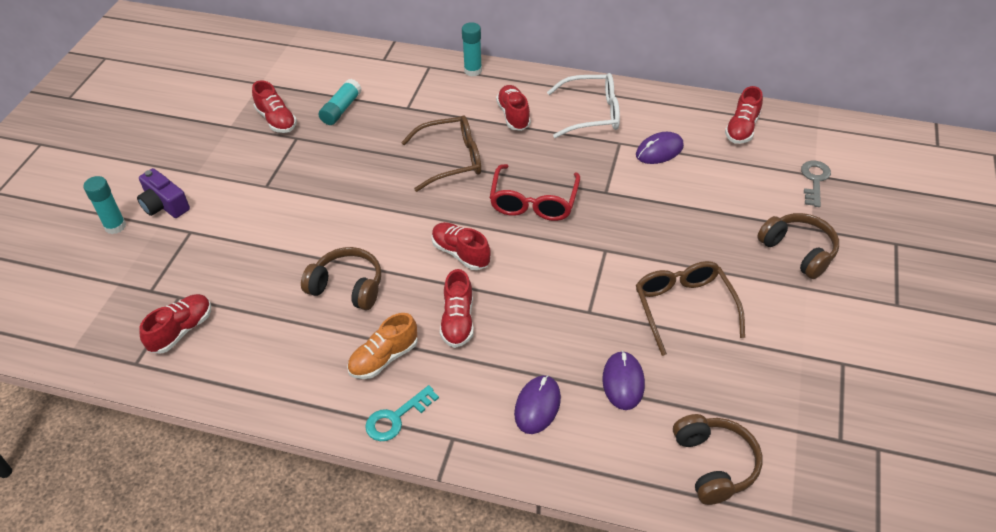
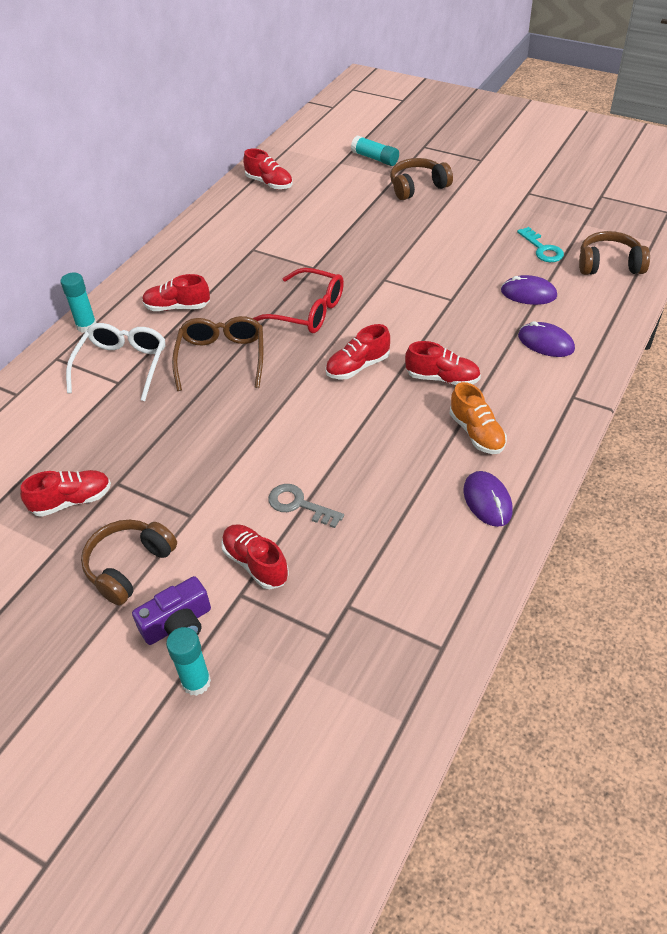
camera: 75 degrees left, 0 degrees up
(181, 330) = (402, 602): red shoe -> red shoe (255, 563)
(341, 109) = (87, 438): turquoise glue stick -> turquoise glue stick (375, 158)
(347, 287) = (377, 453): brown headphones -> brown headphones (129, 566)
(396, 418) = (547, 430): turquoise key -> turquoise key (542, 249)
(592, 114) = (203, 258): white glasses -> white glasses (122, 365)
(659, 150) = (274, 229): purple mouse -> purple mouse (487, 501)
(684, 308) = (460, 250): brown glasses -> none
(814, 180) = (346, 164): grey key -> grey key (299, 505)

